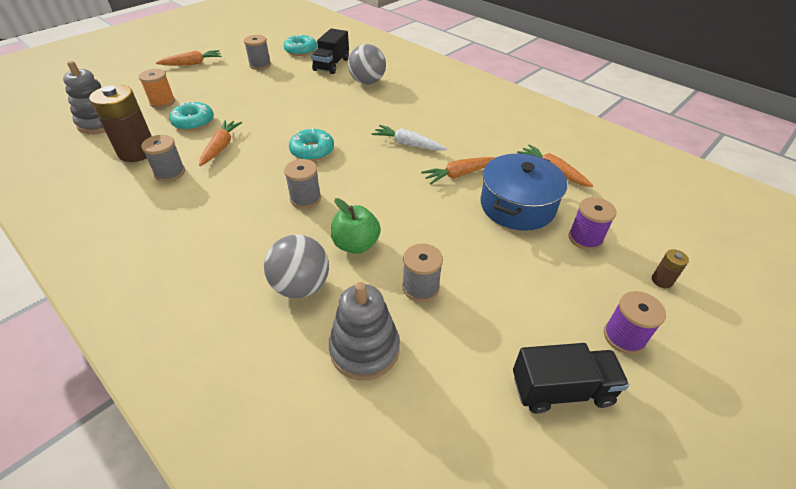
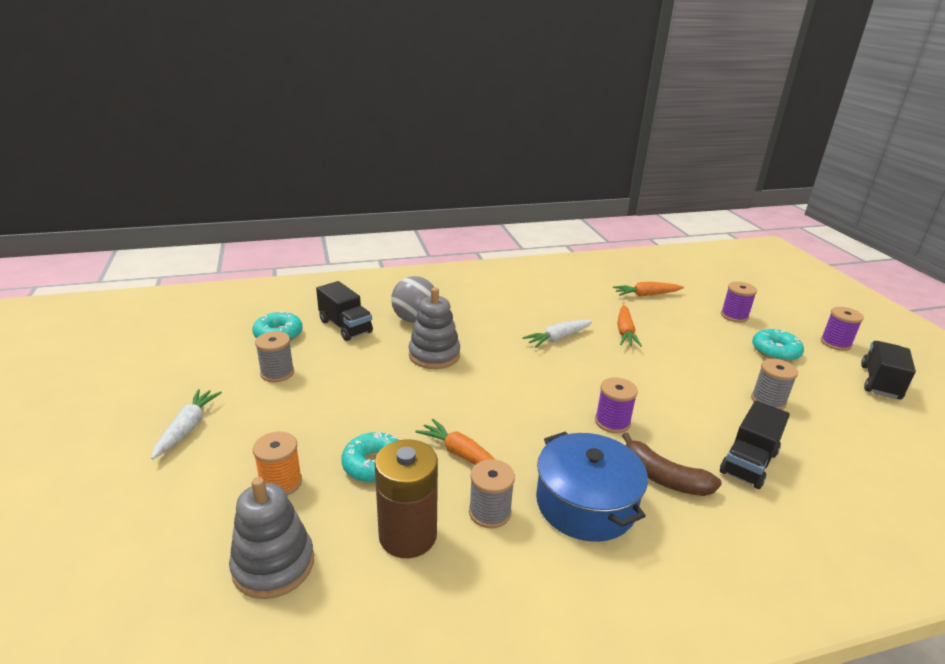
camera: 60 degrees left, 15 degrees down
(192, 64) = (187, 428): orange carrot -> white carrot
(248, 239) = (663, 478): none -> brown banana
(301, 286) = (748, 462): grey ball -> black truck
(305, 198) = (612, 422): grey spool -> purple spool
(312, 150) = (525, 393): turquoise donut -> turquoise donut (775, 351)
(356, 244) = (700, 414): green apple -> none
(364, 349) = (834, 450): grey stacking toy -> grey stacking toy (434, 355)
(517, 206) = (683, 324): blue pot -> blue pot (586, 503)
(661, 280) = (786, 310): brown battery -> none

